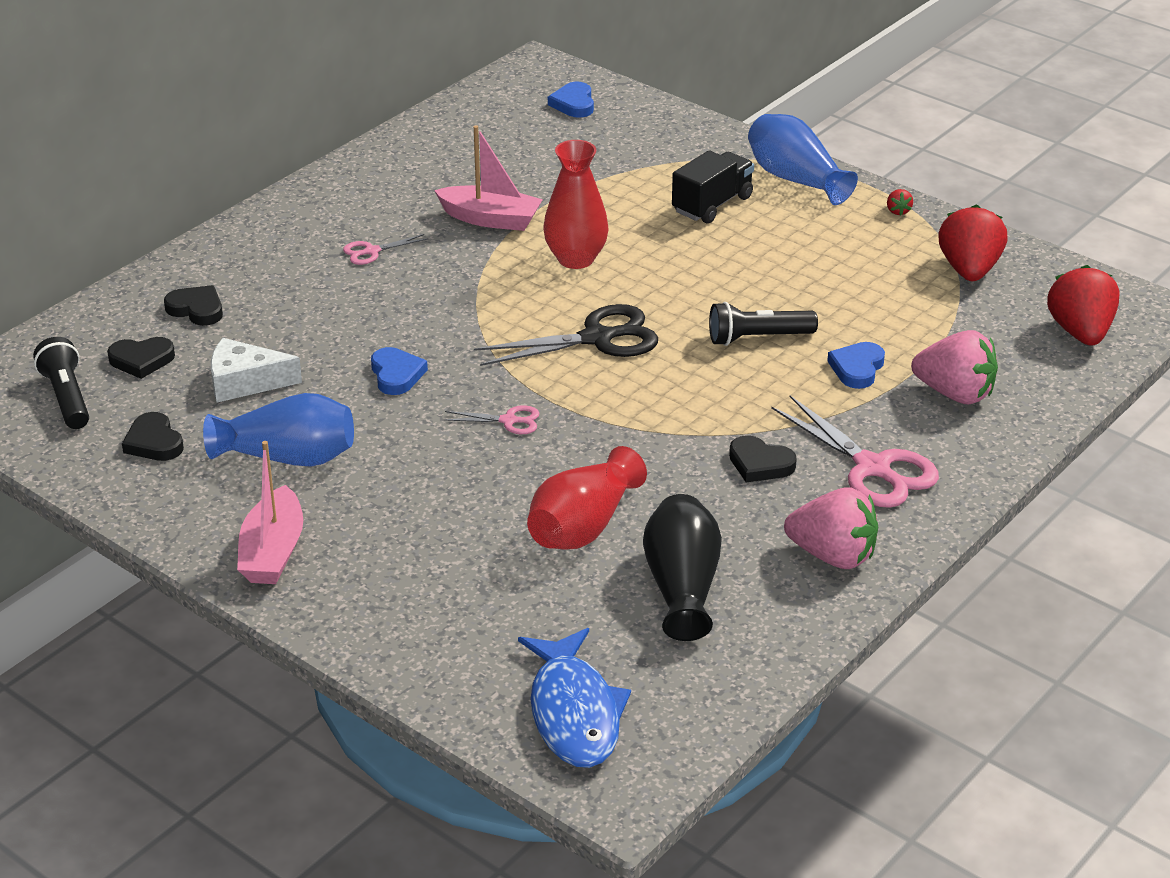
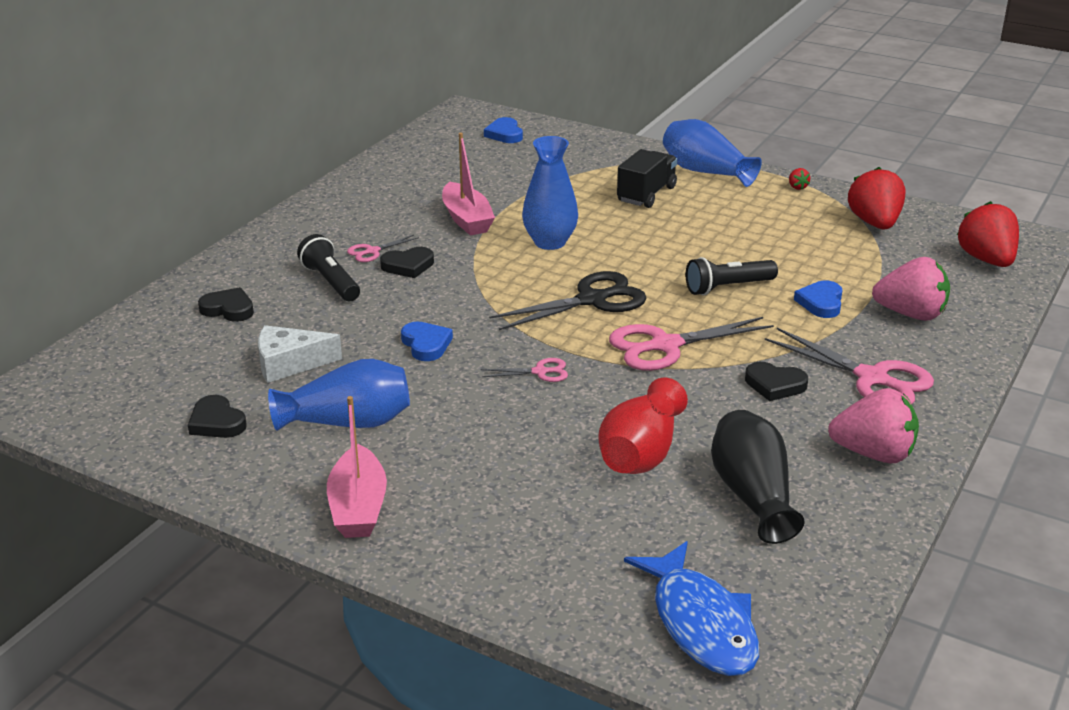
camera: 10 degrees left, 5 degrees down
(67, 397) = (124, 392): black flashlight -> black flashlight (331, 282)
(141, 360) = (188, 354): black heart -> black heart (408, 266)
(490, 219) = (466, 219): pink boat -> pink boat turned 60 degrees clockwise
(576, 259) = (550, 242): red vase -> blue vase
(657, 404) = (665, 346): none -> pink scissors

